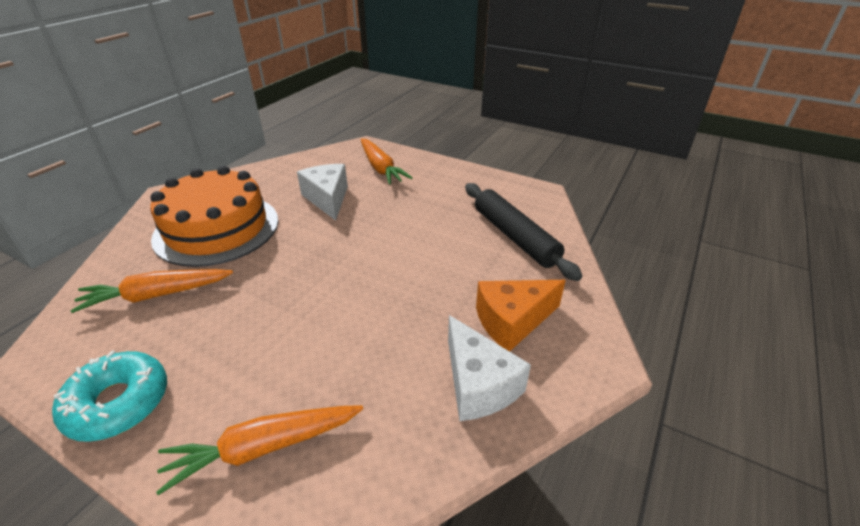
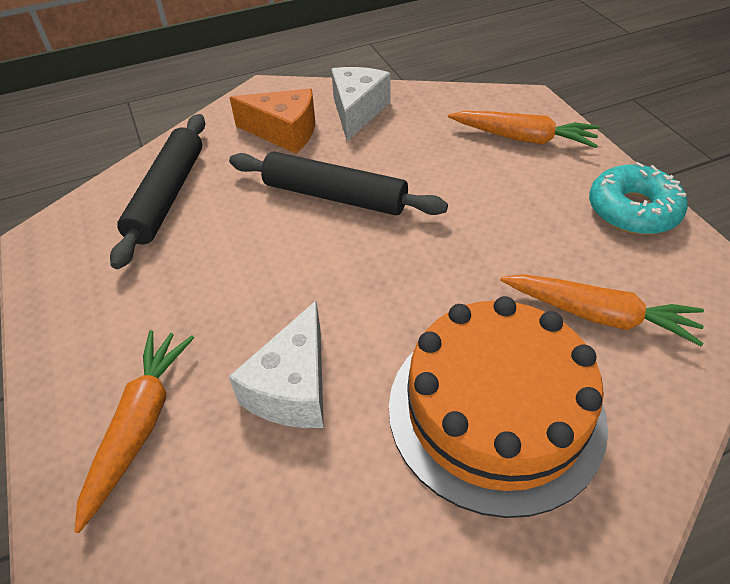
camera: 140 degrees left, 10 degrees up
(403, 288) = (334, 196): none -> black rolling pin

